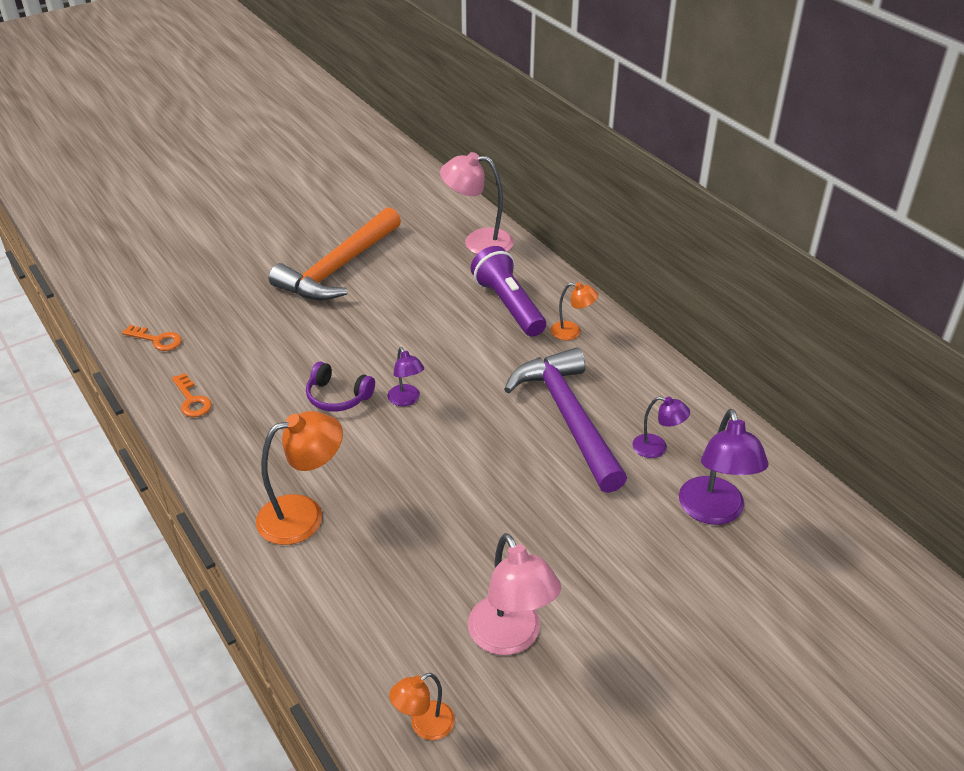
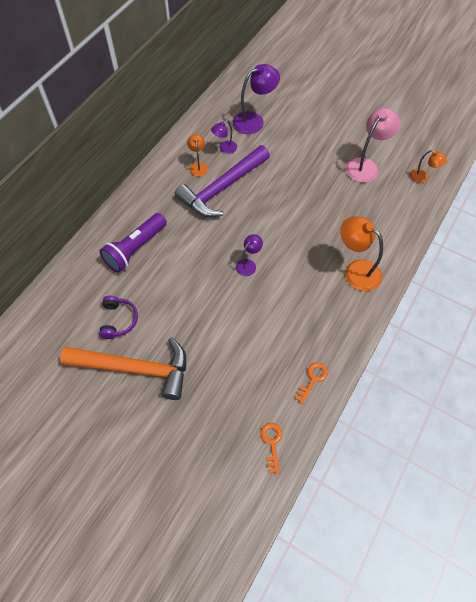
camera: 115 degrees left, 20 degrees up
(338, 396) = (265, 300): purple headphones -> purple headphones (118, 320)
(478, 242) = (67, 294): pink lamp -> none
(572, 332) = (148, 209): orange lamp -> orange lamp (198, 166)
(657, 448) = (224, 149): purple lamp -> purple lamp turned 120 degrees counterclockwise

